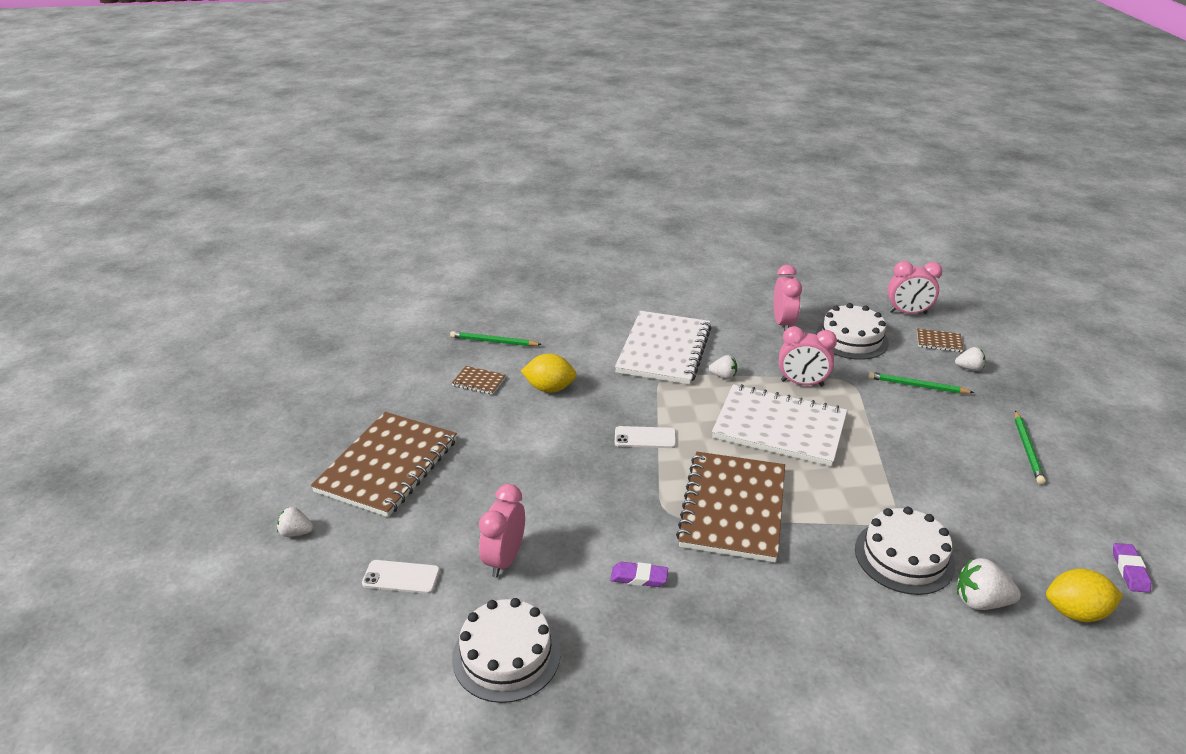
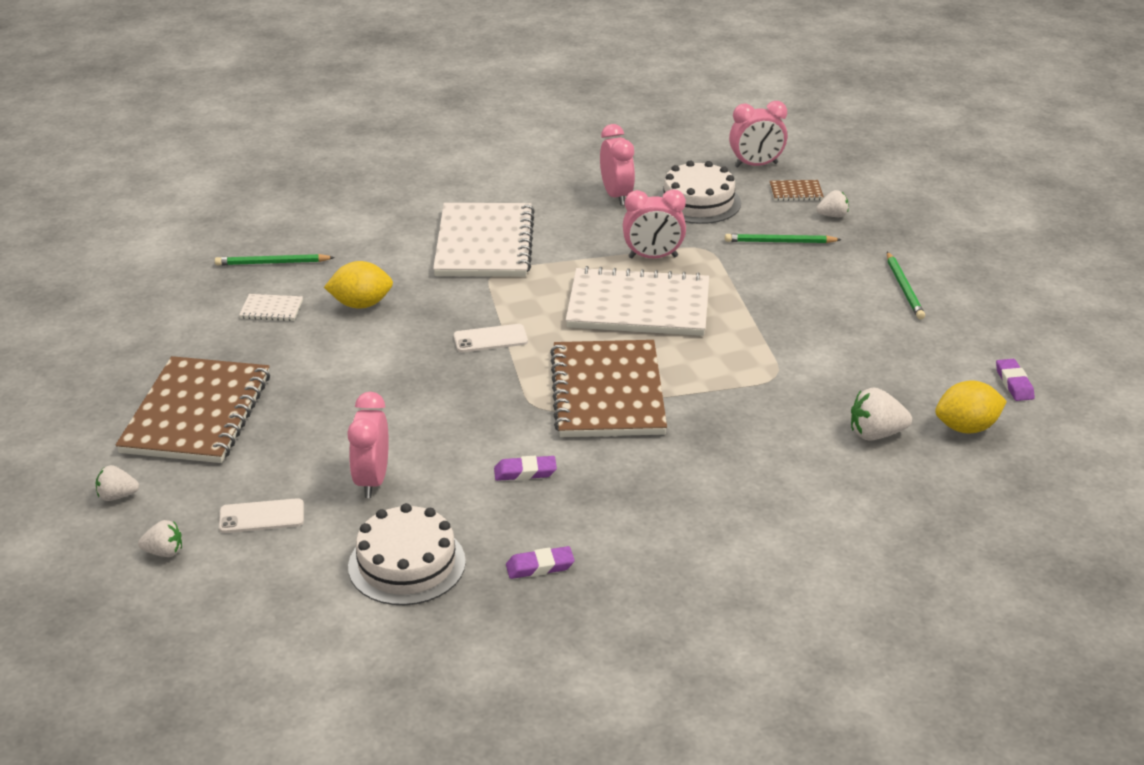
camera: 15 degrees left, 0 degrees up
(479, 381) = (271, 309): brown notebook -> white notebook
(625, 685) = (540, 566): none -> purple eraser
(723, 376) = (562, 262): white strawberry -> white strawberry (164, 552)
(904, 557) = (794, 408): white cake -> none

